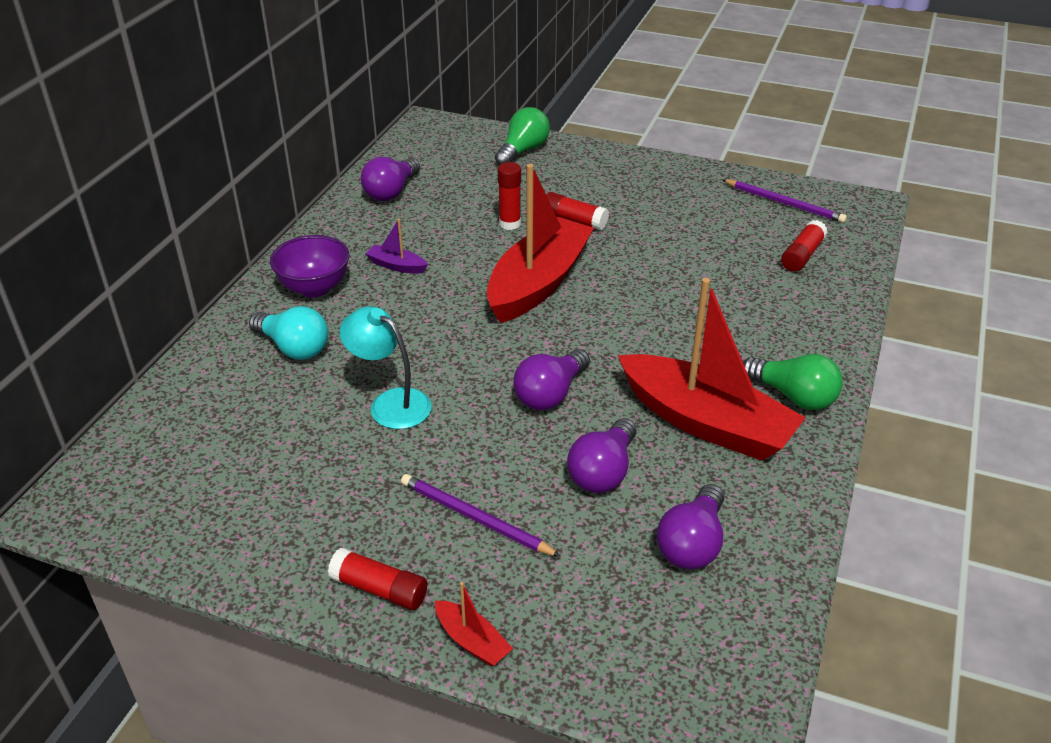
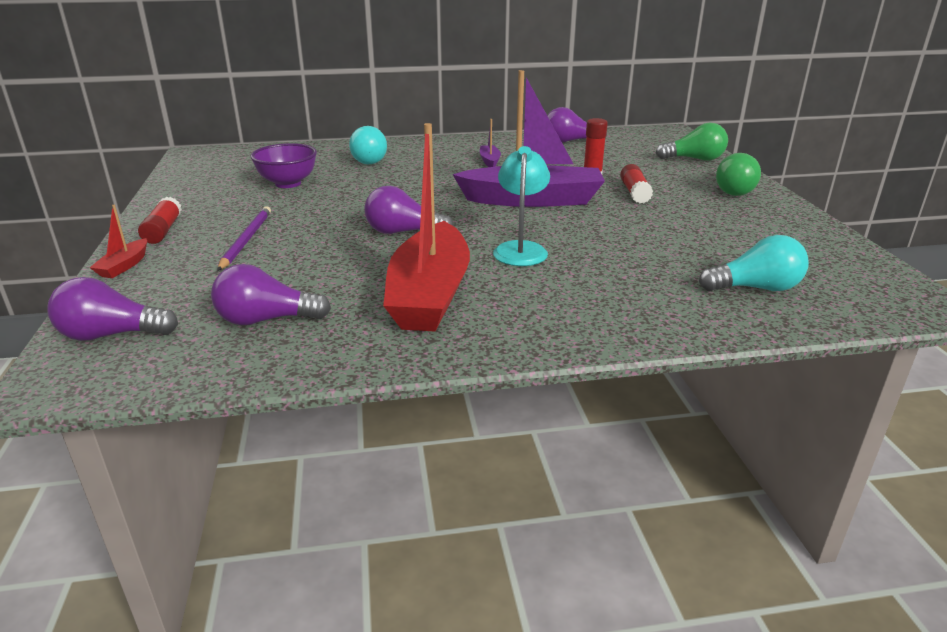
camera: 60 degrees right, 10 degrees down
(314, 288) = (436, 150): purple bowl -> purple bowl (288, 183)
(390, 403) = (343, 192): turquoise lamp -> turquoise lamp (520, 249)
(538, 283) = (532, 200): red boat -> purple boat
(603, 472) = (328, 268): purple light bulb -> purple light bulb (111, 335)
(784, 203) = (831, 263): purple pencil -> none
(793, 396) = (514, 327): green light bulb -> green light bulb (731, 190)
(802, 255) = (756, 288): red glue stick -> turquoise light bulb

